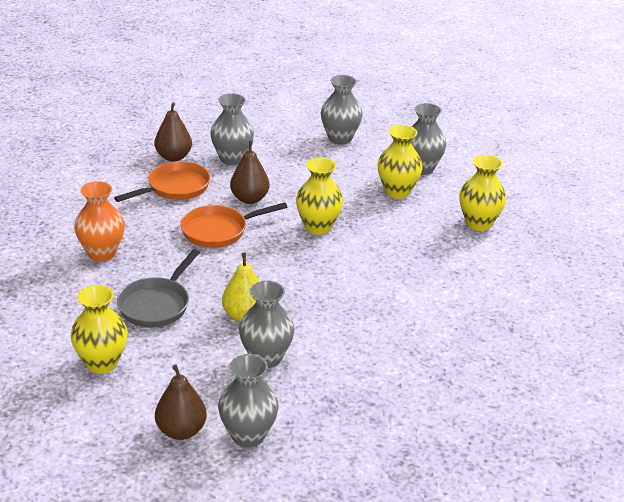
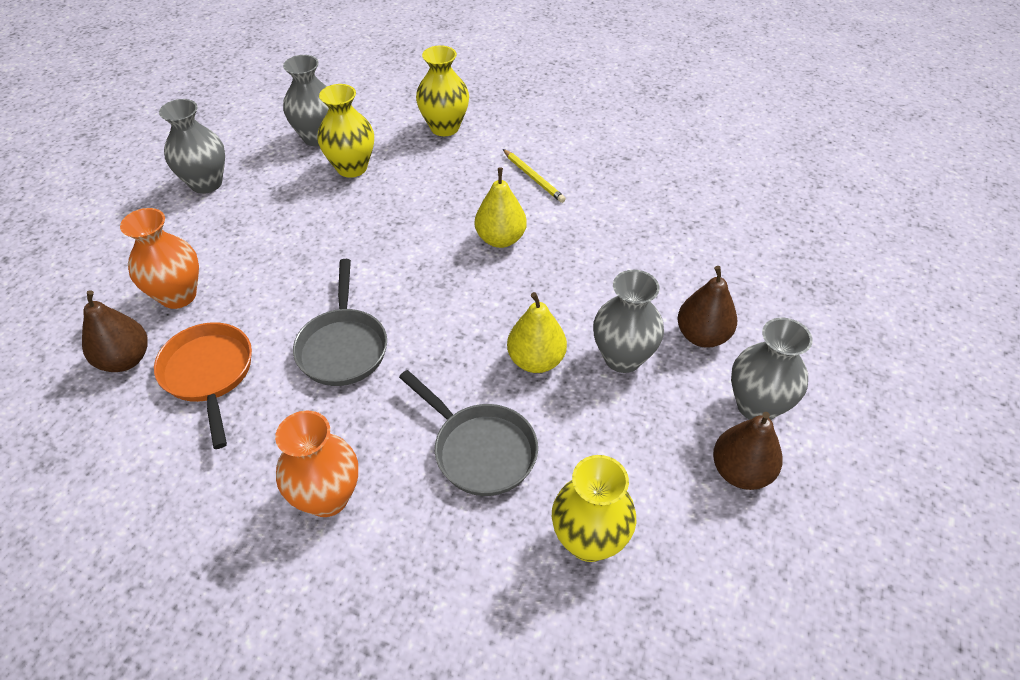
camera: 70 degrees left, 15 degrees up
(218, 231) = (343, 347): orange pan -> grey pan
(232, 159) = (178, 295): grey vase -> orange vase
(249, 199) = (287, 299): brown pear -> brown pear (702, 336)
(318, 227) = (386, 250): yellow vase -> none
(361, 277) = (500, 239): none -> yellow pear
(446, 280) = (533, 177): none -> yellow pencil

